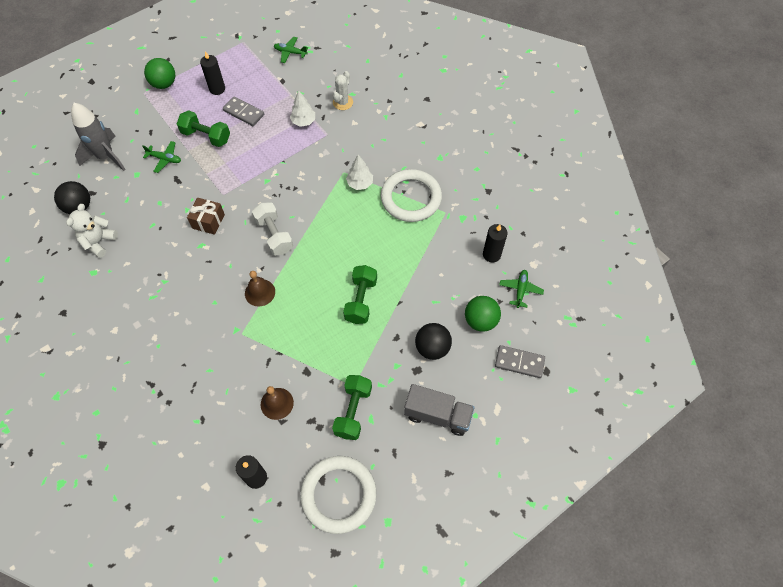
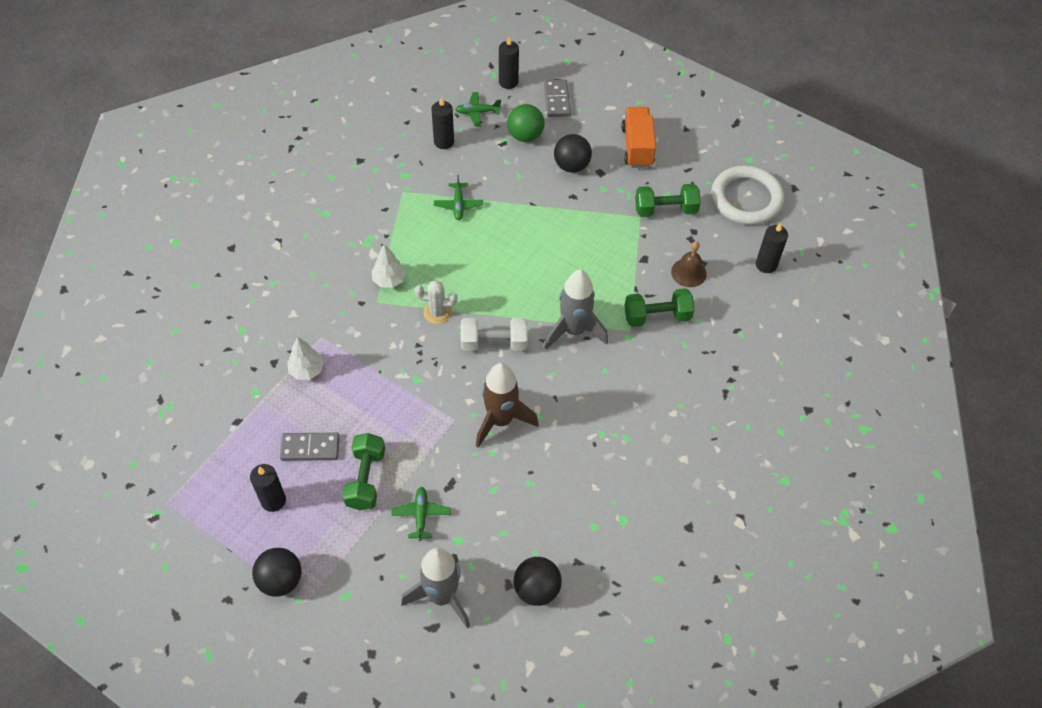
camera: 110 degrees left, 5 degrees down
(99, 242) = (579, 535): white teddy bear -> none
(164, 84) = (281, 580): green ball -> black ball
(208, 221) = (501, 420): brown gift -> brown rocket
(243, 113) = (310, 448): grey domino -> grey domino turned 75 degrees clockwise
(260, 292) = (574, 331): brown bell -> grey rocket
(274, 235) = (494, 343): white dumbbell -> white dumbbell turned 45 degrees clockwise
(290, 52) = (177, 430): green plane -> green plane (458, 205)
(343, 102) = (261, 336): white cactus -> white cactus (437, 312)
(361, 300) = (544, 236): green dumbbell -> green dumbbell (657, 316)
(411, 198) = (393, 226): white ring -> none
(437, 415) = (637, 147): grey truck -> orange truck
(554, 327) = (508, 82): none -> black candle

